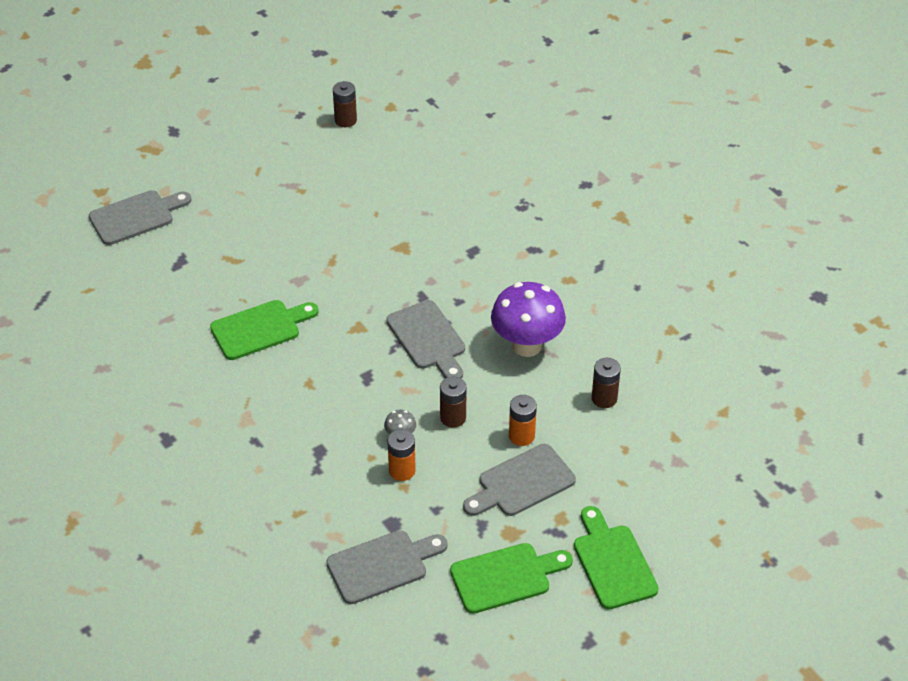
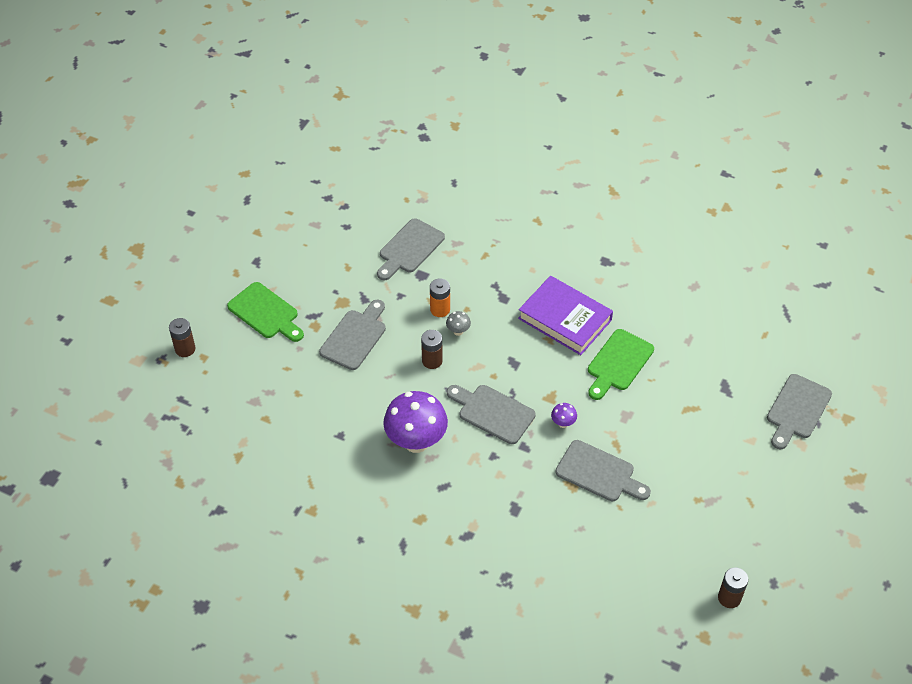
camera: 150 degrees right, 5 degrees up
(273, 396) = (565, 319): none -> purple book
(366, 299) = (563, 423): none -> purple mushroom
(370, 246) = (599, 473): none -> grey cutting board
(505, 577) = (329, 275): green cutting board -> none
(521, 436) = (375, 369): orange battery -> none
(604, 398) = (333, 425): brown battery -> brown battery (185, 349)

